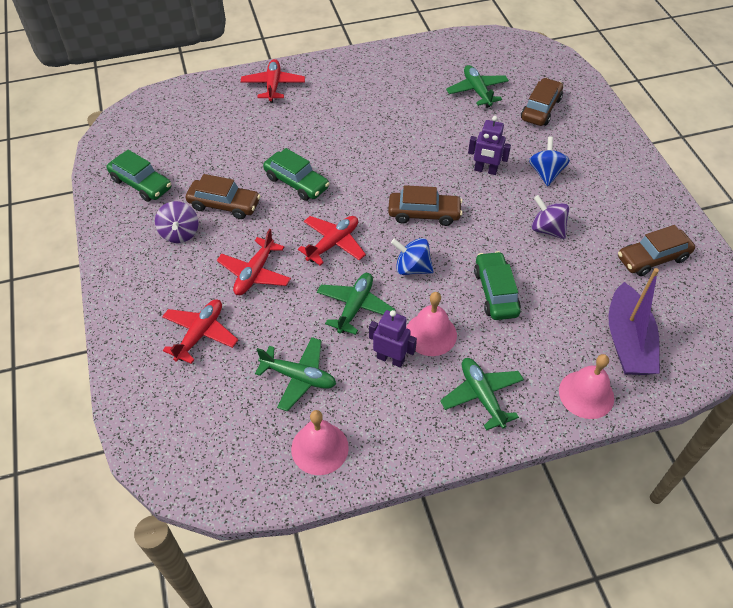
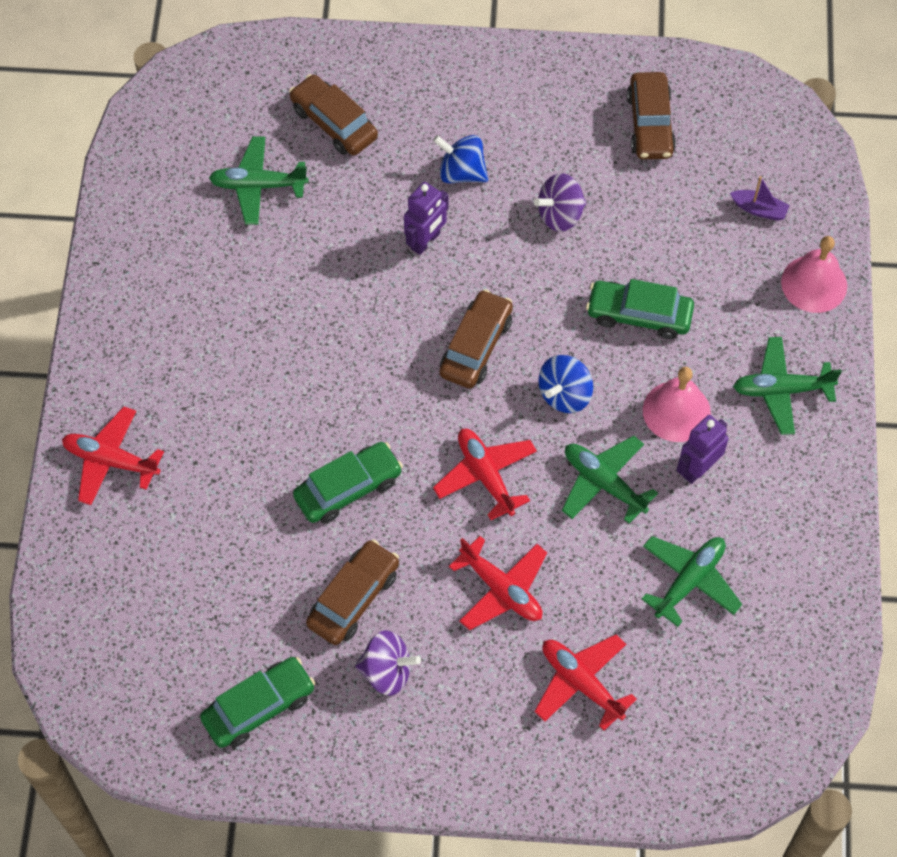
camera: 70 degrees left, 10 degrees up
(319, 448) = (795, 586): pink bell -> none
(627, 341) = (759, 209): purple boat -> purple boat, size x0.45

